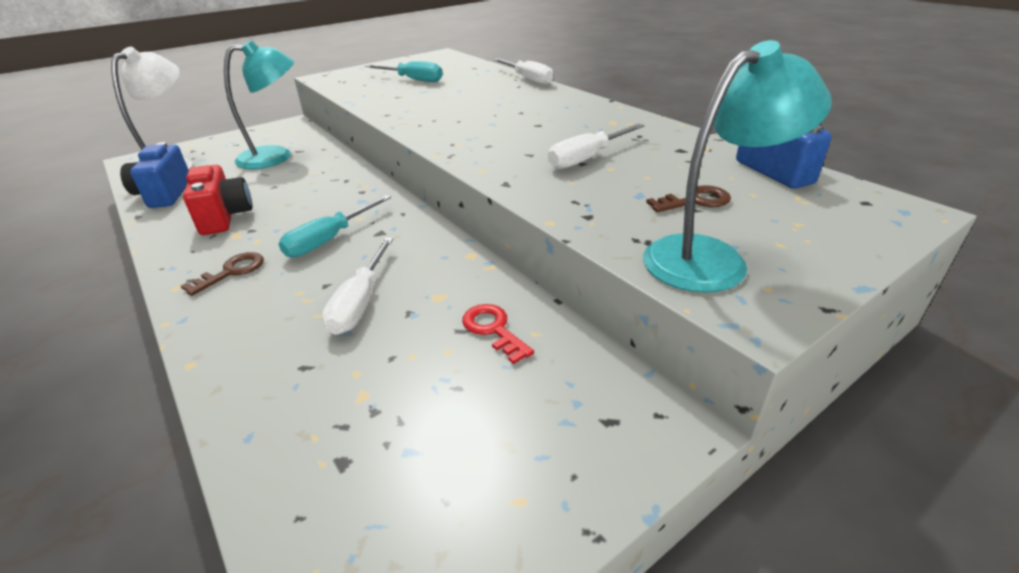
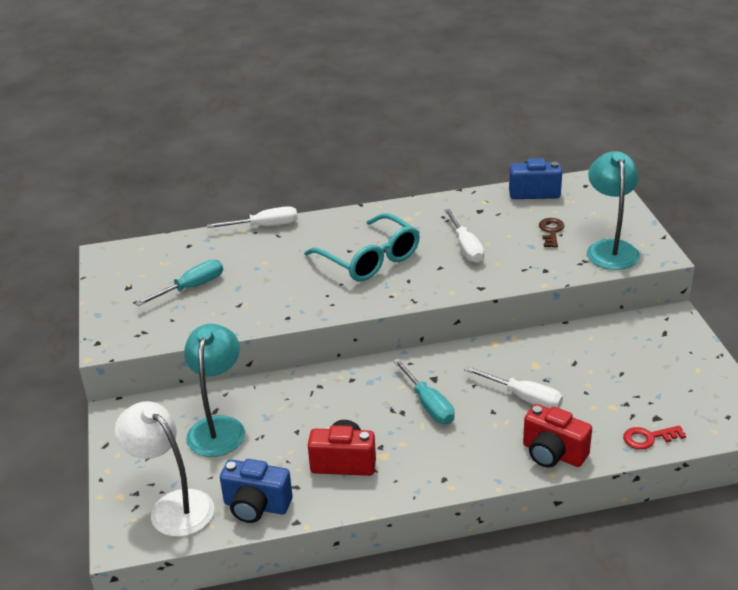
camera: 65 degrees left, 0 degrees up
(232, 272) = (446, 457): brown key -> none
(236, 355) = (553, 454): none -> red camera
(493, 329) = (580, 351): red key -> red key (648, 438)
(513, 122) = (369, 259): none -> turquoise glasses

